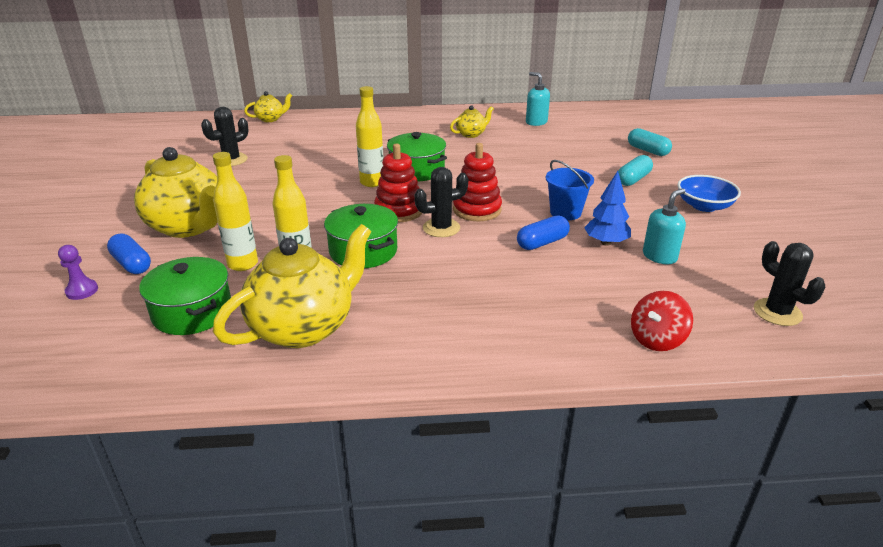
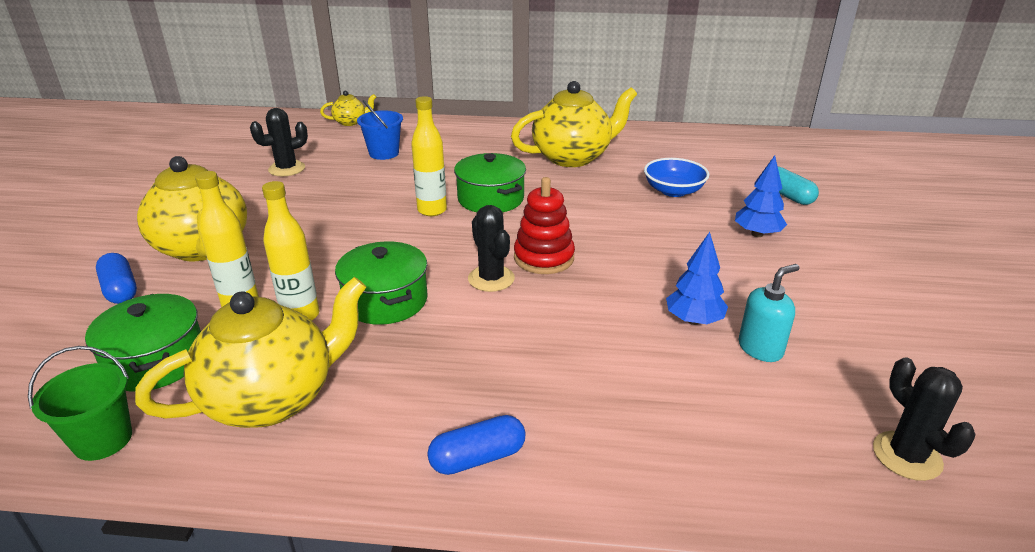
camera: 10 degrees right, 0 degrees up
(82, 291) = (51, 318): purple pawn -> none
(178, 370) = (103, 440): none -> green bucket
(399, 211) = (449, 250): red stacking toy -> none
(441, 228) = (491, 279): black cactus -> black cactus turned 75 degrees clockwise
(471, 134) = (572, 157): yellow teapot -> yellow teapot, size x2.15
(536, 122) = (657, 147): turquoise soap dispenser -> none
(542, 243) = (610, 312): blue capsule -> blue capsule (477, 458)
(565, 212) = (654, 272): blue bucket -> blue bucket (384, 153)
(633, 179) = (757, 234): turquoise capsule -> blue tree
(657, 339) = (720, 476): red spinning top -> none
(704, 206) = (842, 280): blue bowl -> blue bowl (673, 191)

